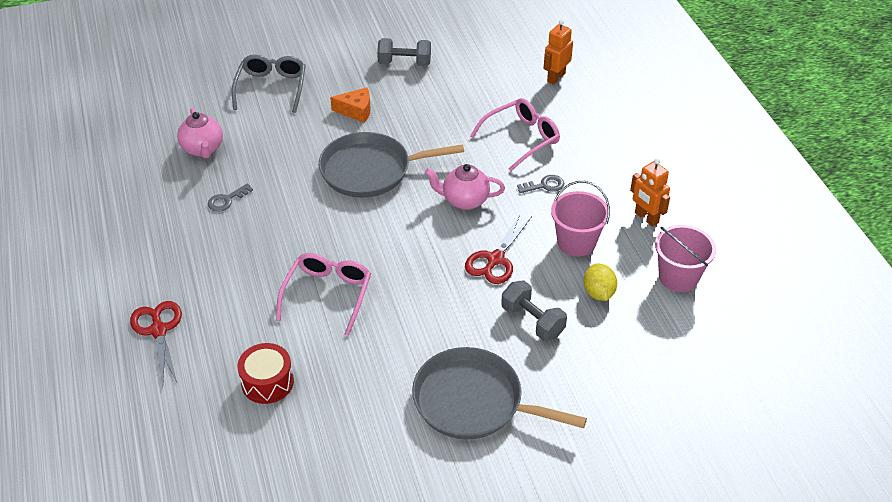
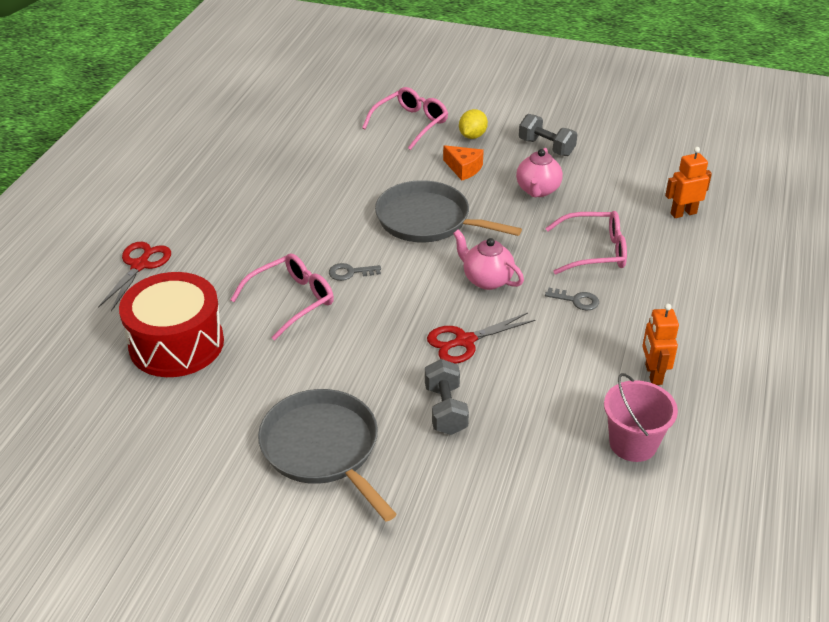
camera: 35 degrees right, 5 degrees down
(203, 149) = (309, 148): pink teapot -> pink teapot (537, 190)
(226, 200) = (288, 193): grey key -> grey key (350, 272)
(267, 382) = (176, 344): red drum -> red drum, size x1.80
(271, 87) = (411, 123): grey glasses -> pink glasses
(576, 242) = (557, 363): pink bucket -> none
(598, 293) = (534, 417): yellow lemon -> yellow lemon (472, 136)

